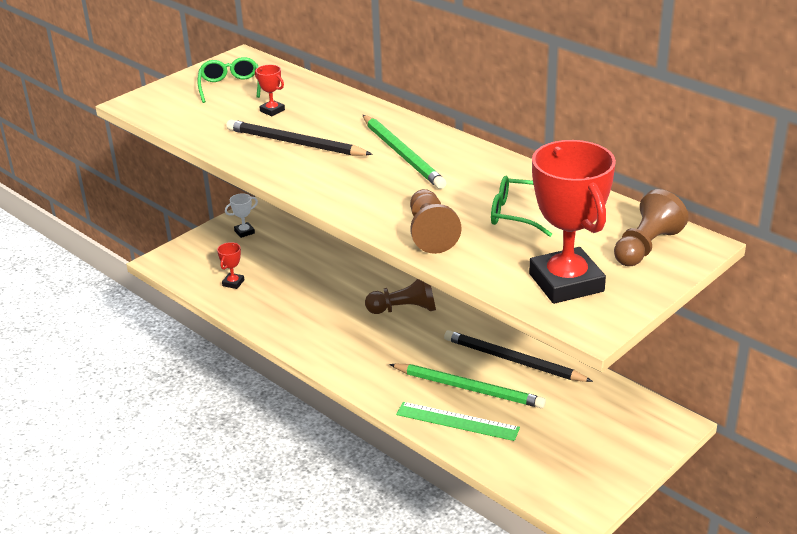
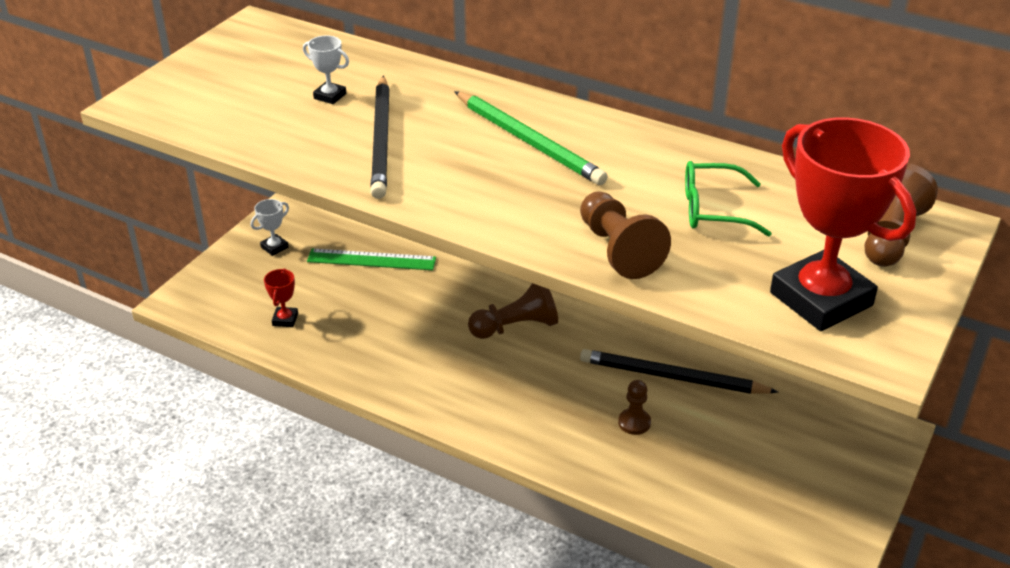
camera: 15 degrees left, 5 degrees up
(230, 86) = (258, 67): green glasses -> none
(272, 110) = (330, 96): red trophy -> white trophy
(295, 143) = (381, 140): black pencil -> black pencil turned 105 degrees counterclockwise
(457, 421) = (637, 469): green ruler -> green ruler (371, 259)
(469, 388) = (634, 422): green pencil -> brown pawn

